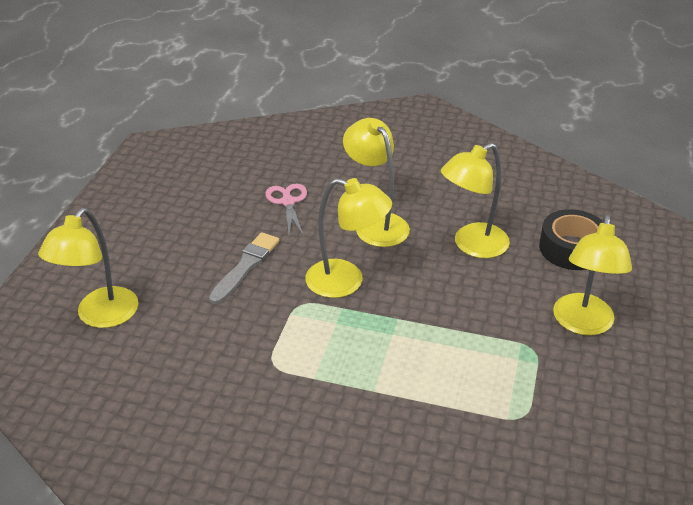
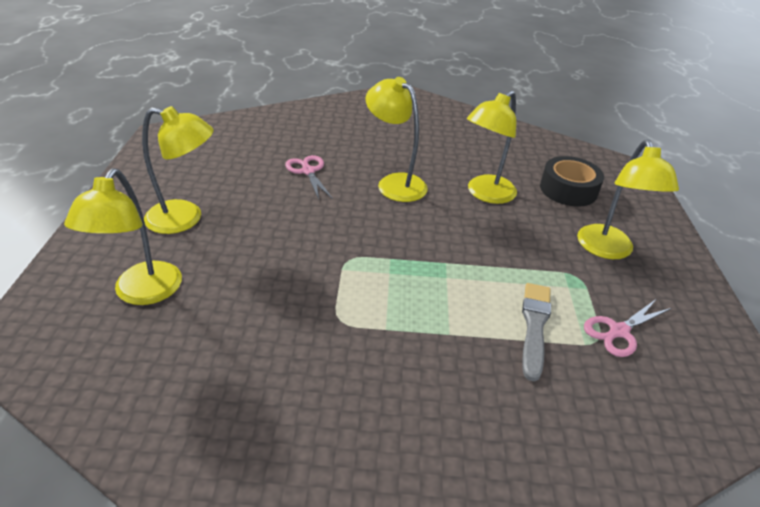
camera: 15 degrees left, 0 degrees up
(245, 266) = (284, 230): grey brush -> grey brush (534, 326)
(346, 282) = (386, 235): yellow lamp -> yellow lamp (185, 219)
(549, 411) = (618, 332): none -> pink scissors

